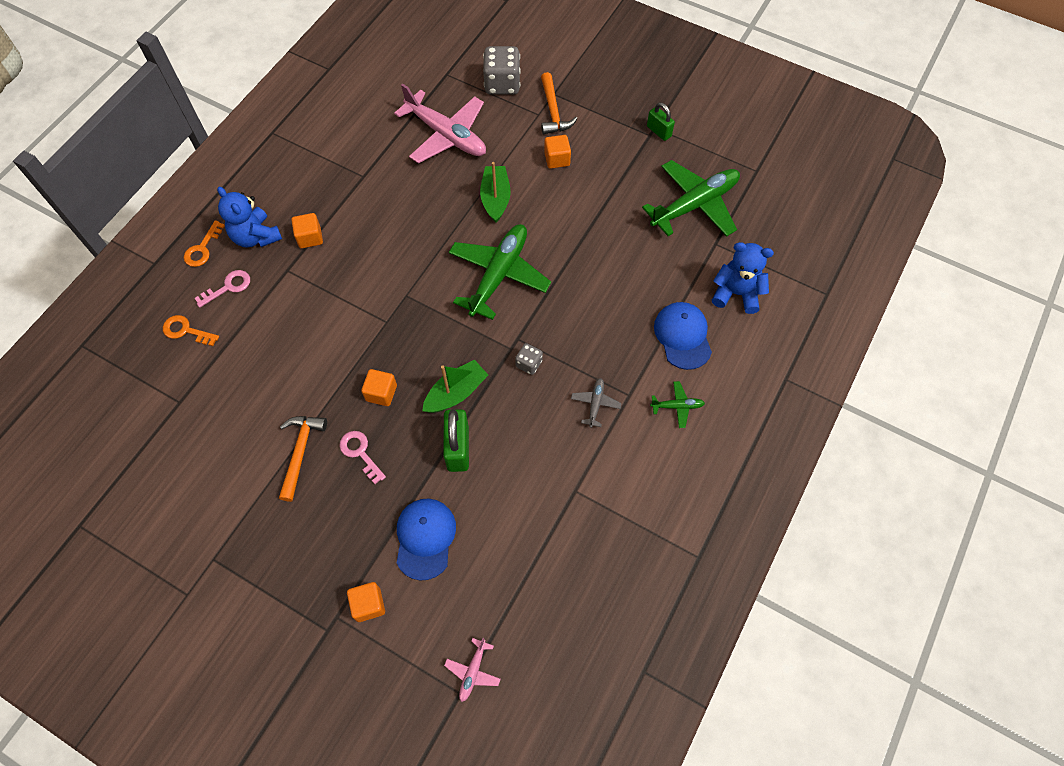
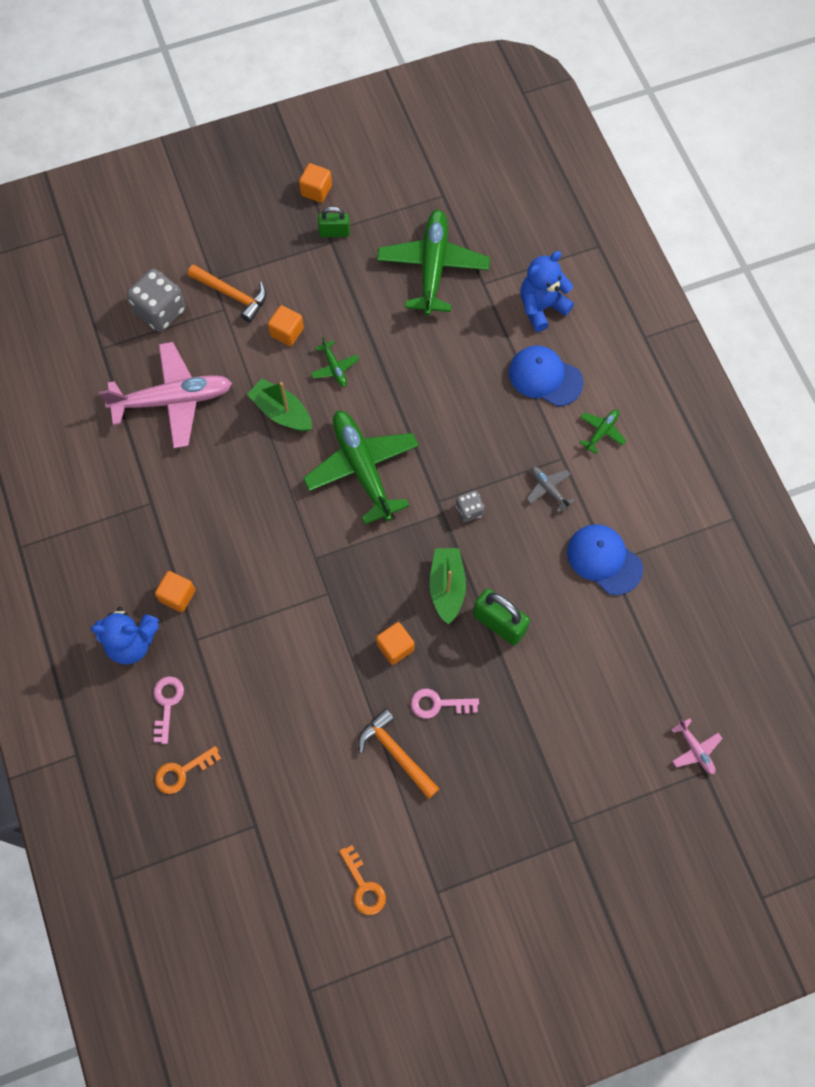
camera: 50 degrees left, 5 degrees up
(202, 248) = (100, 699): orange key -> orange key (363, 886)
(368, 604) = (579, 791): orange cube -> orange cube (316, 190)
(425, 538) = (557, 706): blue cap -> blue cap (604, 560)
(558, 204) = (334, 368): none -> green plane

